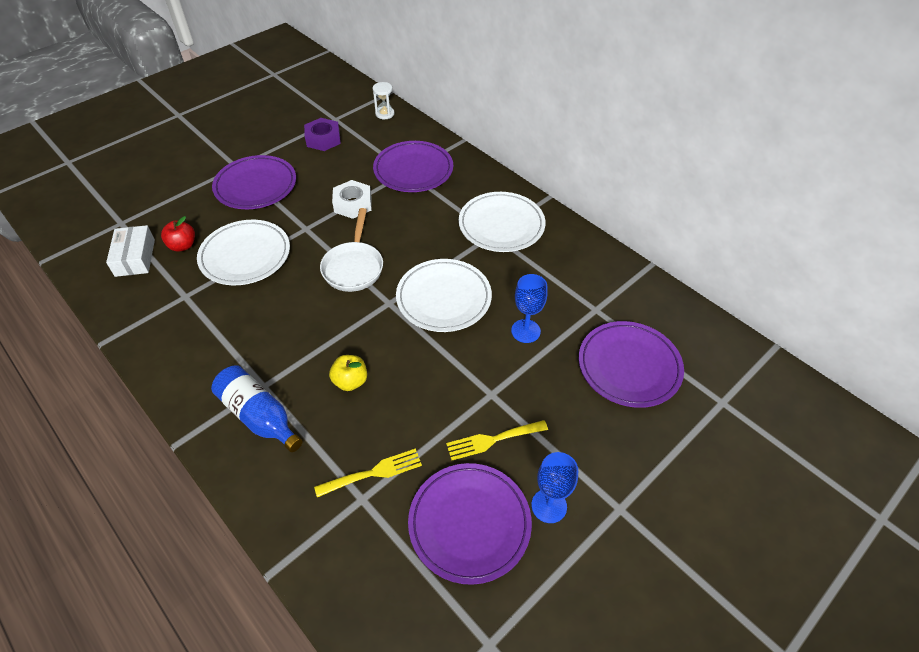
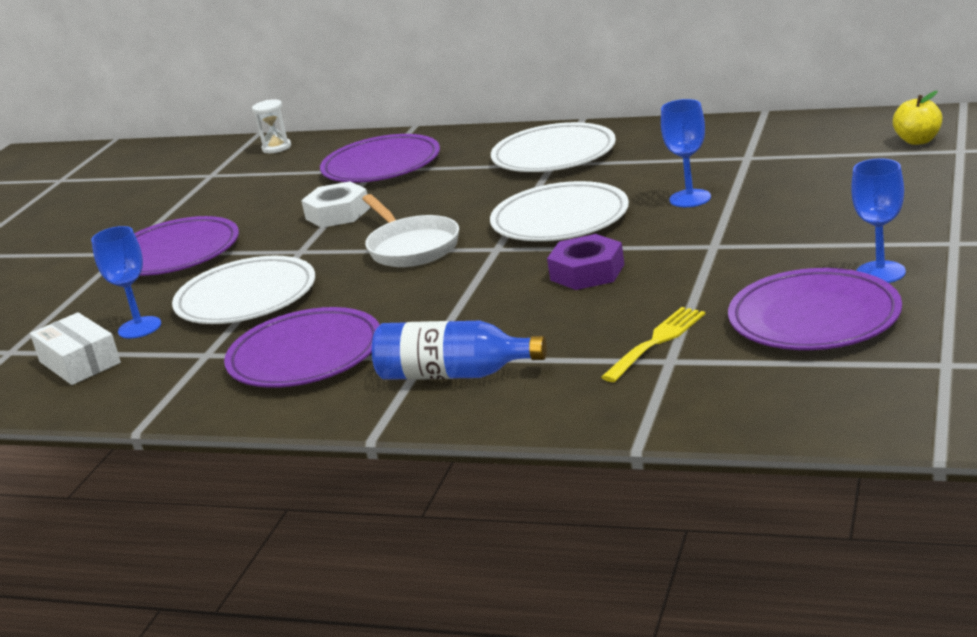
camera: 25 degrees left, 25 degrees down
(183, 246) = (139, 327): red apple -> blue goblet
(323, 139) = (218, 192): purple nut -> purple nut (587, 272)
(350, 381) = (533, 308): yellow apple -> yellow apple (918, 141)
(492, 440) = (759, 267): yellow fork -> none
(629, 366) = (835, 171): purple plate -> purple plate (305, 356)

